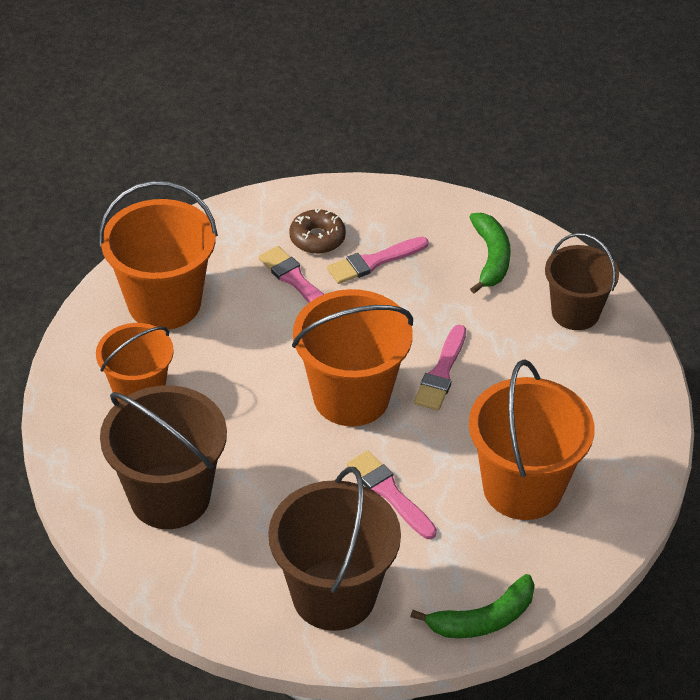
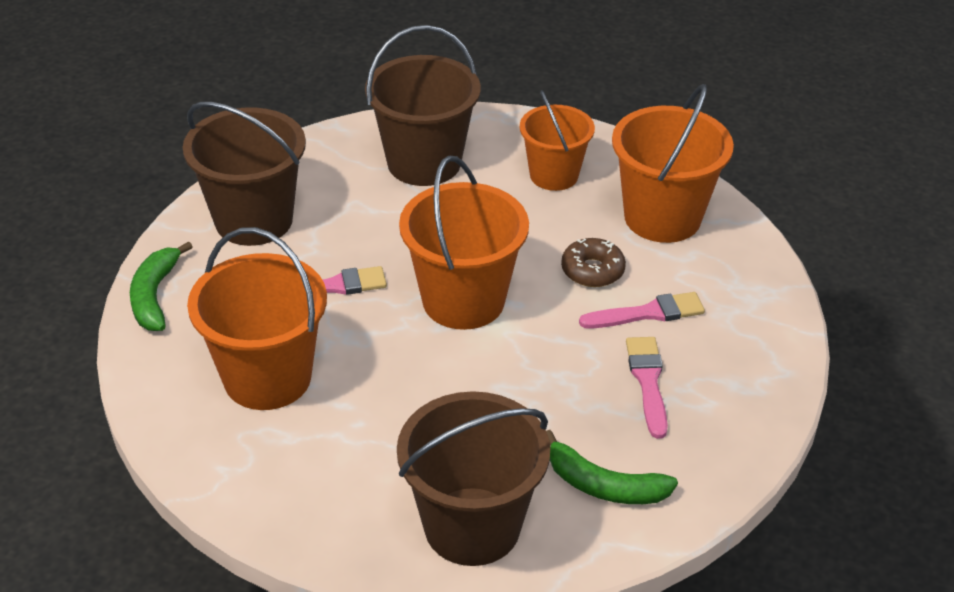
camera: 115 degrees right, 5 degrees down
(317, 238) = (708, 350): brown donut -> brown donut (592, 270)
(441, 372) = (453, 376): pink brush -> none
(575, 312) = (472, 526): brown bucket -> brown bucket, size x1.53

